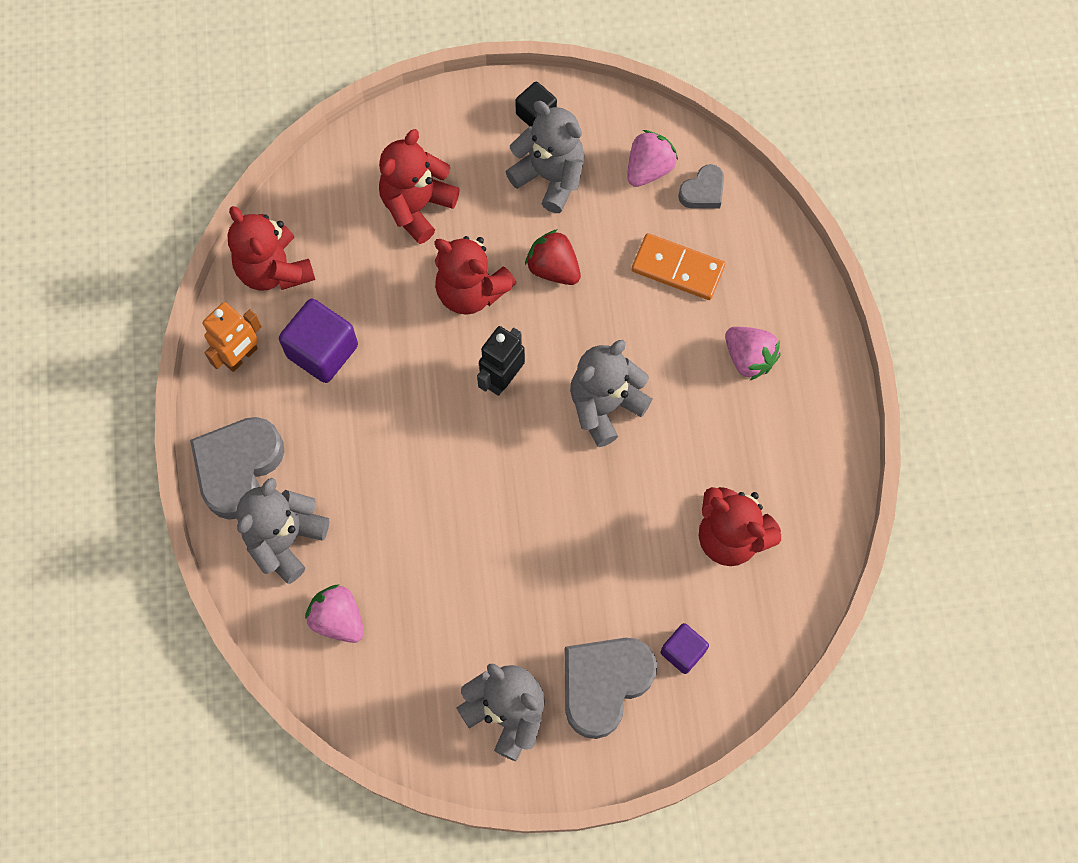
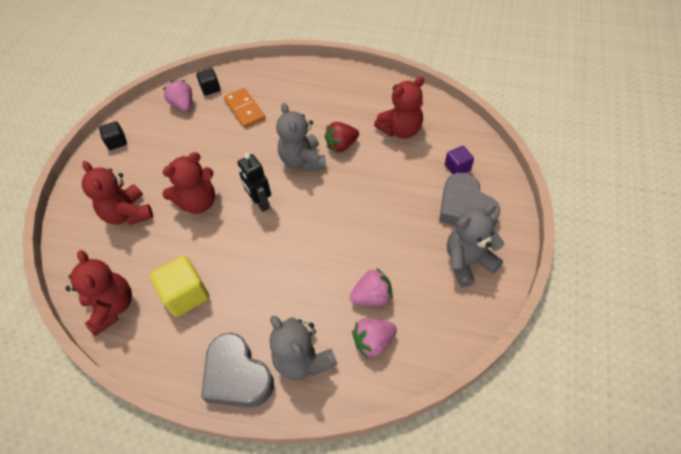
camera: 65 degrees left, 15 degrees down
(241, 356) = (158, 348): orange robot -> none
(274, 269) = (112, 307): red teddy bear -> red teddy bear turned 105 degrees counterclockwise
(322, 351) = (186, 295): purple cube -> yellow cube
(550, 177) = (157, 146): grey teddy bear -> none
(553, 268) = (210, 160): red strawberry -> red strawberry (341, 145)
(677, 269) = (245, 109): orange domino -> orange domino turned 75 degrees counterclockwise
(703, 191) = (210, 88): grey heart -> black cube
(748, 358) = (309, 96): pink strawberry -> pink strawberry (372, 296)

